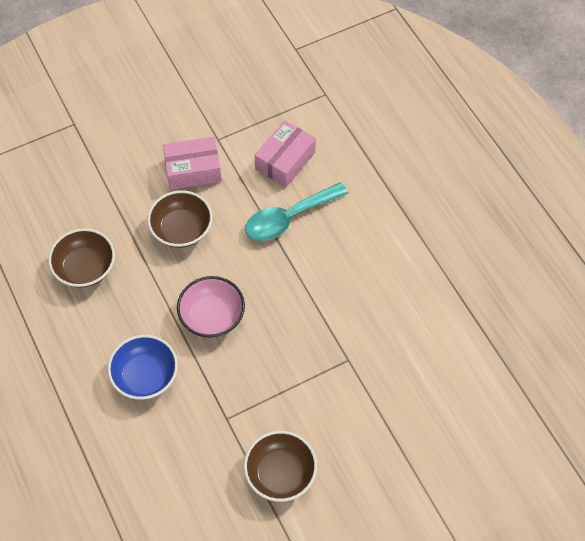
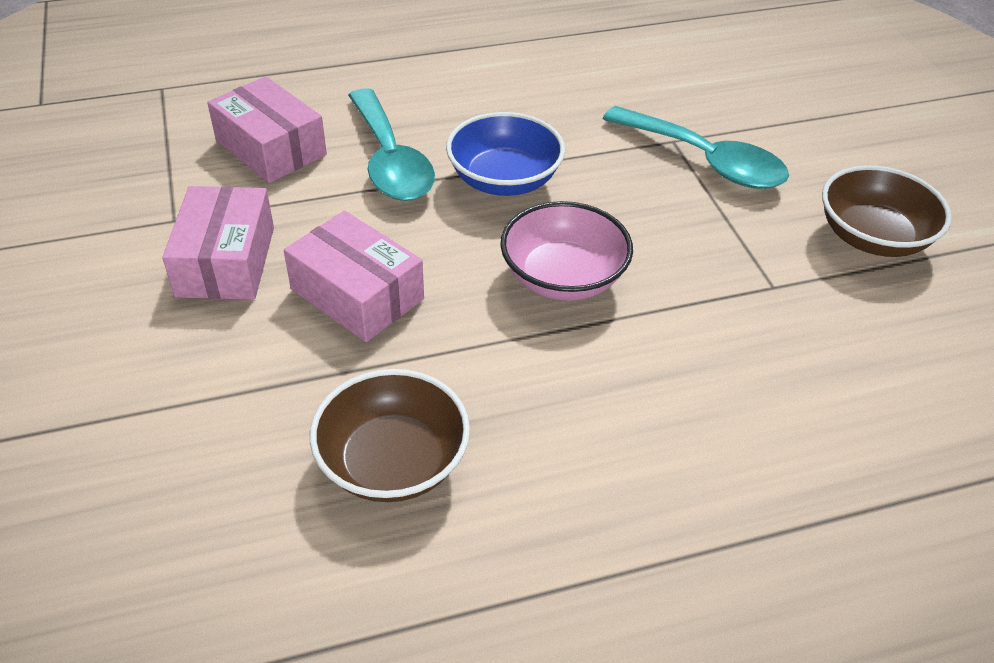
camera: 80 degrees left, 15 degrees down
(145, 376) = (678, 388): blue bowl -> blue bowl (504, 180)
(182, 229) = (357, 294): brown bowl -> pink box
(332, 378) = (704, 160): none -> turquoise spoon

